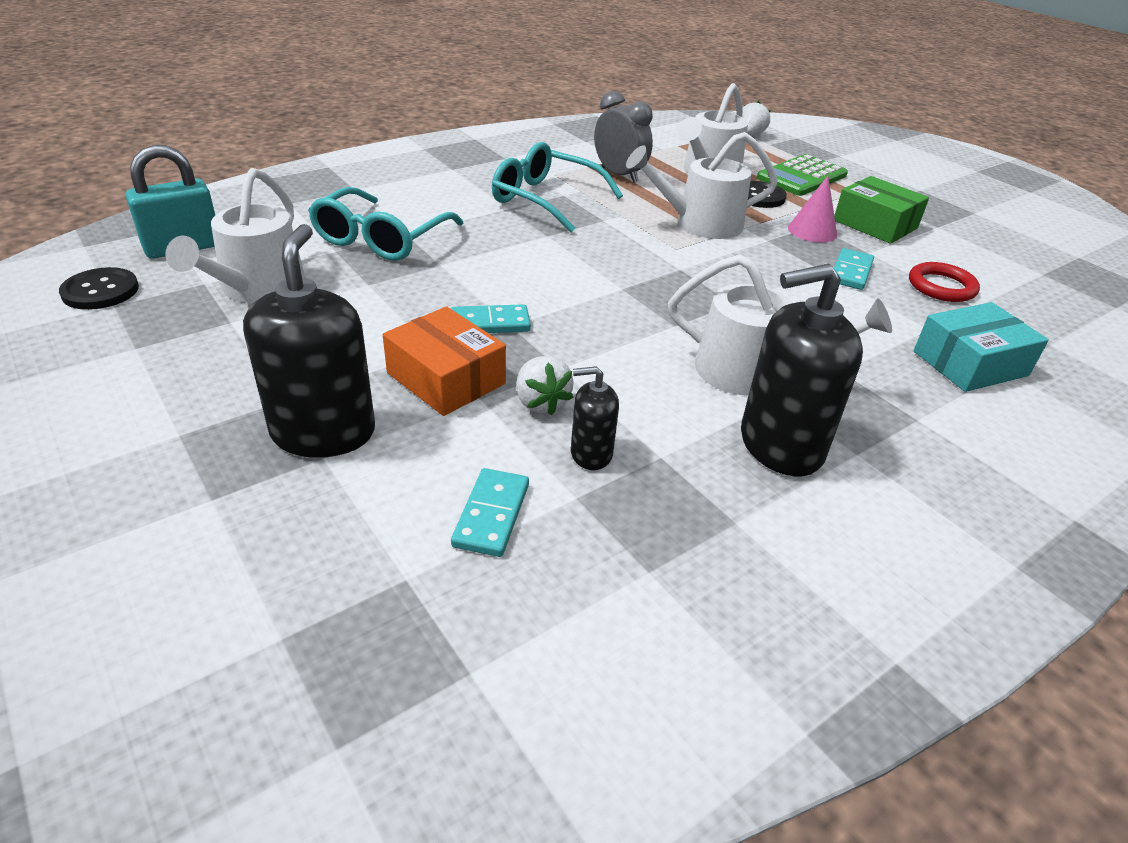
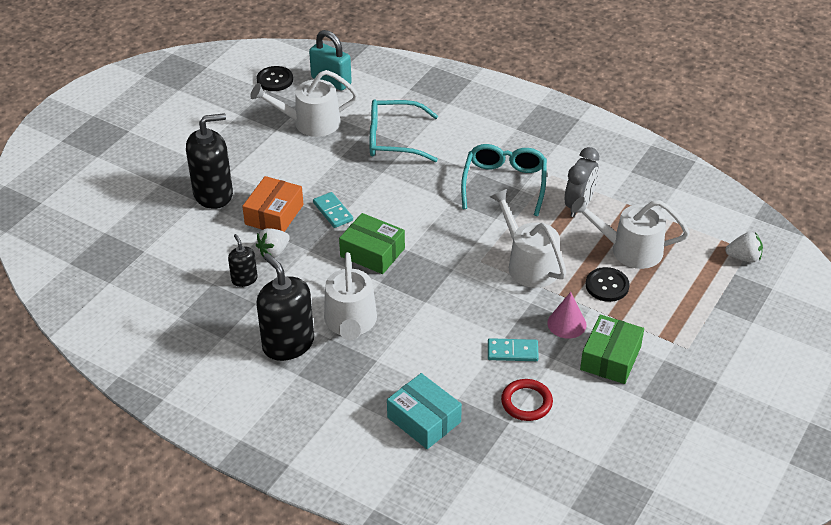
camera: 70 degrees right, 5 degrees up
(492, 515) = (188, 261): turquoise domino -> none
(608, 315) = (372, 252): none -> green box
(801, 177) = (673, 304): green calculator -> none

